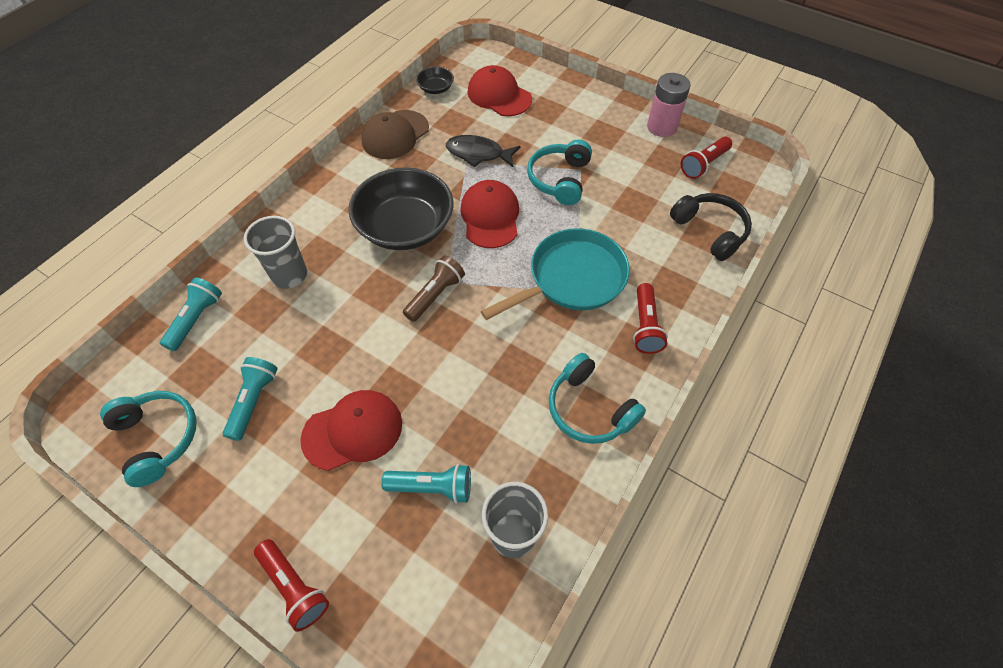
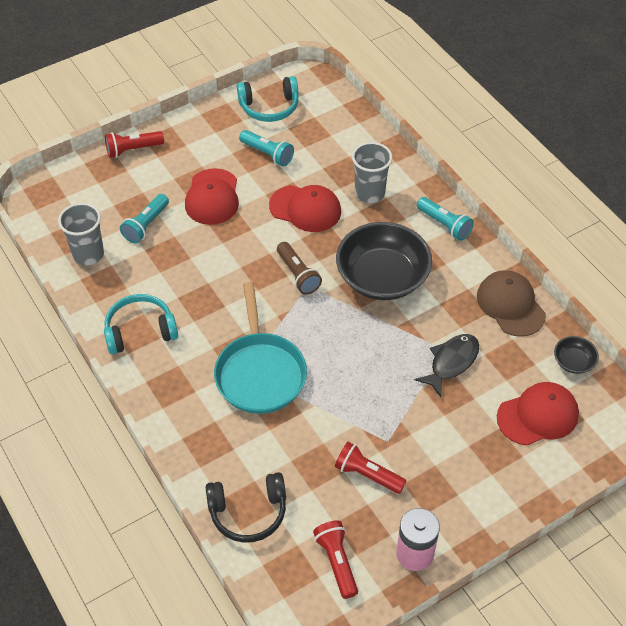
camera: 115 degrees right, 5 degrees down
(196, 319) = (356, 136): turquoise flashlight -> turquoise flashlight (444, 225)
(490, 216) = (363, 341): red cap -> red cap (305, 209)
(559, 179) = (382, 416): turquoise headphones -> none
(645, 326) = (183, 402): red flashlight -> red flashlight (367, 474)

